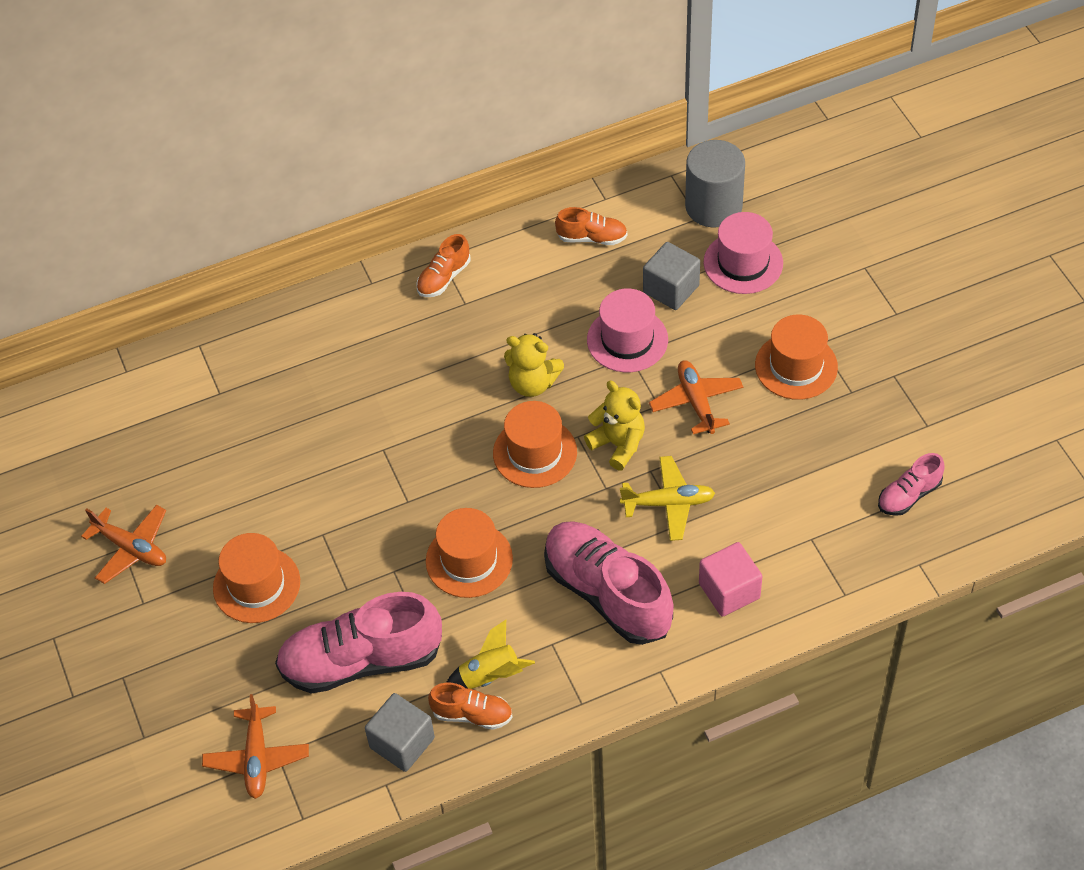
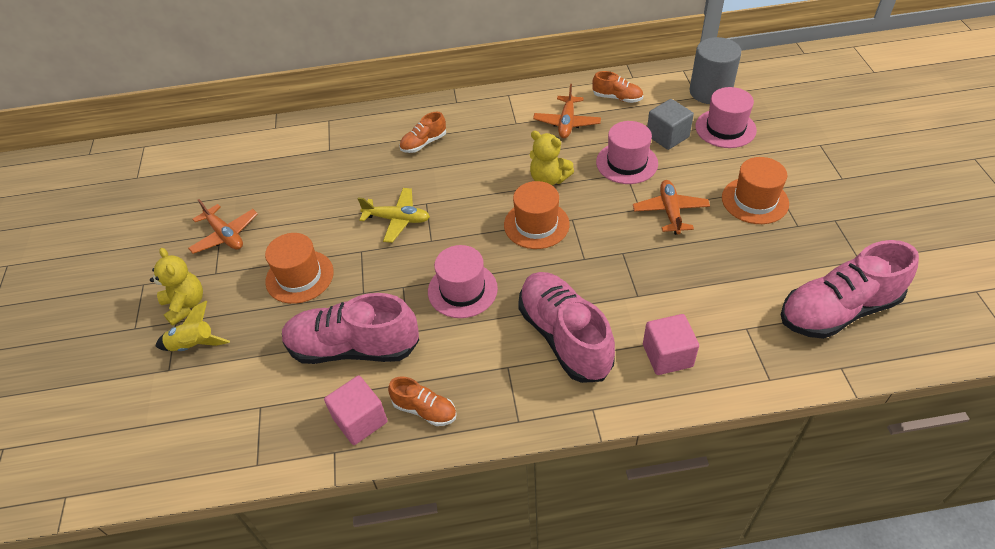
camera: 15 degrees right, 5 degrees down
(257, 758) = (243, 406): orange plane -> orange plane (567, 123)
(402, 743) = (360, 420): grey cube -> pink cube
(444, 278) = (506, 106): orange shoe -> orange shoe (423, 143)
(469, 560) = (462, 290): orange hat -> pink hat
(490, 676) = (450, 382): yellow rocket -> yellow rocket (194, 345)
(618, 444) = (602, 230): yellow teddy bear -> yellow teddy bear (185, 305)
(668, 503) = (631, 279): yellow plane -> yellow plane (397, 219)
(909, 495) = (838, 310): pink shoe -> pink shoe, size x2.04

